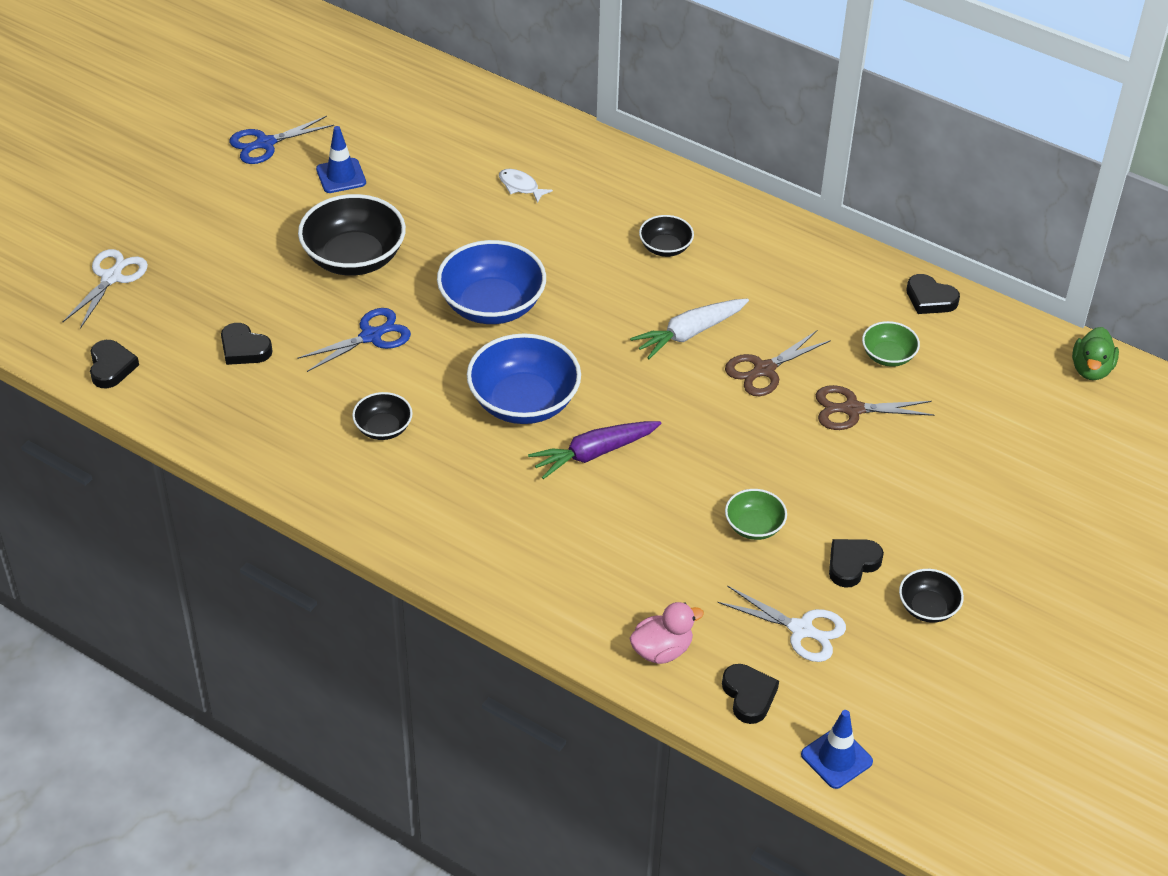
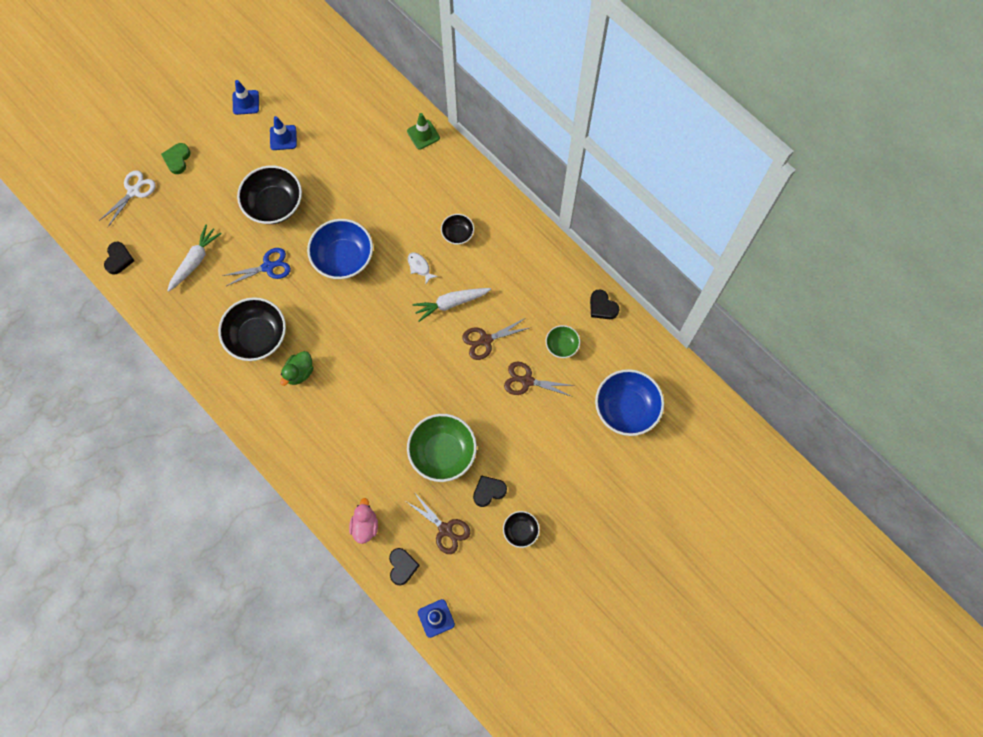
camera: 15 degrees right, 25 degrees up
(174, 227) = (177, 159): none -> green heart
(244, 349) = (195, 261): black heart -> white carrot
(265, 143) = (245, 102): blue scissors -> blue traffic cone
(383, 428) = (257, 336): black bowl -> black bowl, size x1.92
(520, 186) = (386, 167): white fish -> white fish (419, 267)
(524, 402) = (341, 334): blue bowl -> blue bowl (626, 408)
(564, 140) = (423, 134): none -> green traffic cone
(594, 453) = (369, 380): purple carrot -> none
(662, 650) = (365, 525): pink duck -> pink duck turned 75 degrees counterclockwise
(754, 526) = (442, 452): green bowl -> green bowl, size x1.92
(801, 629) = (445, 529): white scissors -> brown scissors
(1091, 369) = (679, 381): green duck -> green duck (299, 372)

